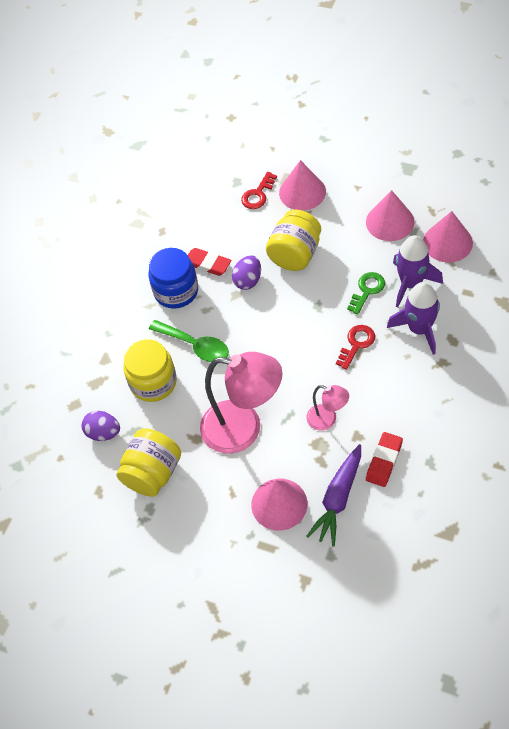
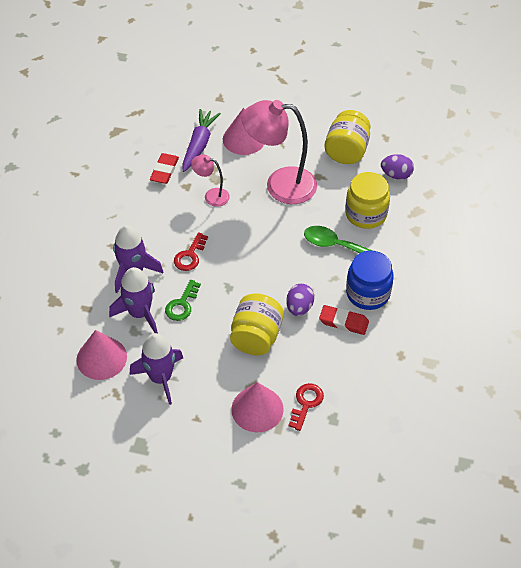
camera: 165 degrees right, 5 degrees down
(390, 222) = (160, 378): pink cone -> purple rocket

